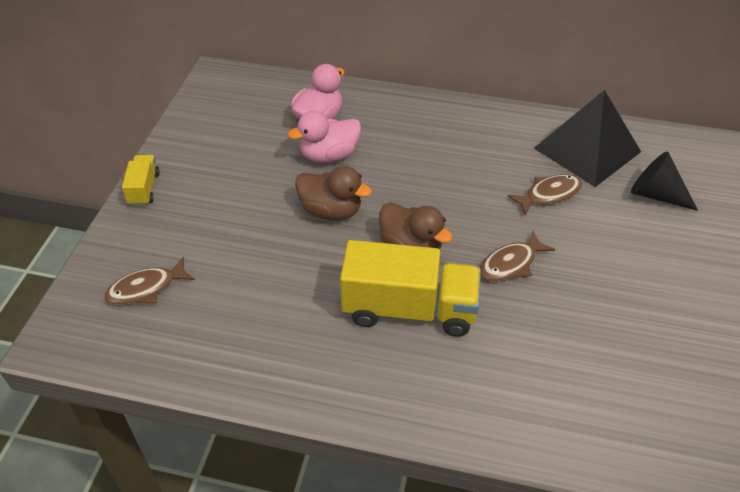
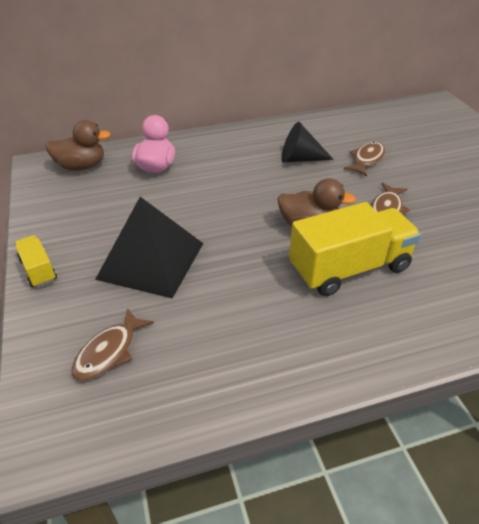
camera: 30 degrees left, 5 degrees down
(329, 155) = (187, 188): pink duck -> none
(331, 211) = (224, 225): brown duck -> brown duck (81, 166)
(587, 149) = (362, 127): black pyramid -> black pyramid (151, 260)
(655, 194) = (428, 138): black cone -> black cone (300, 159)

